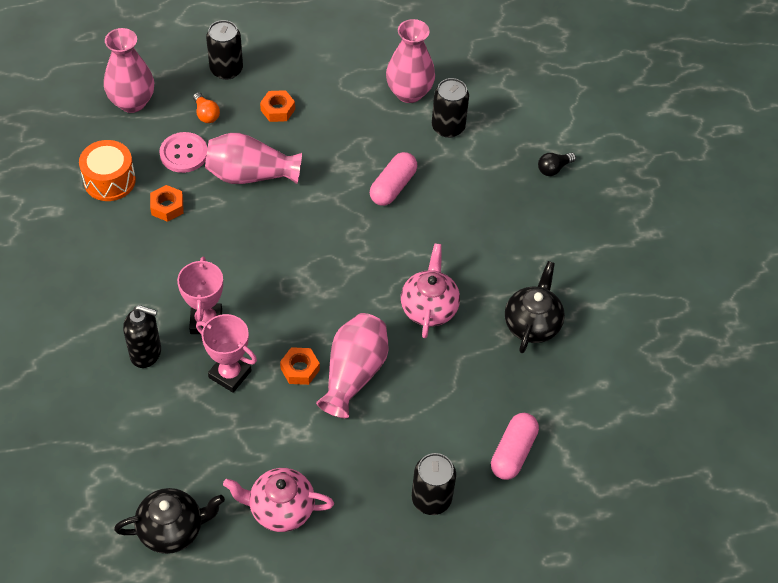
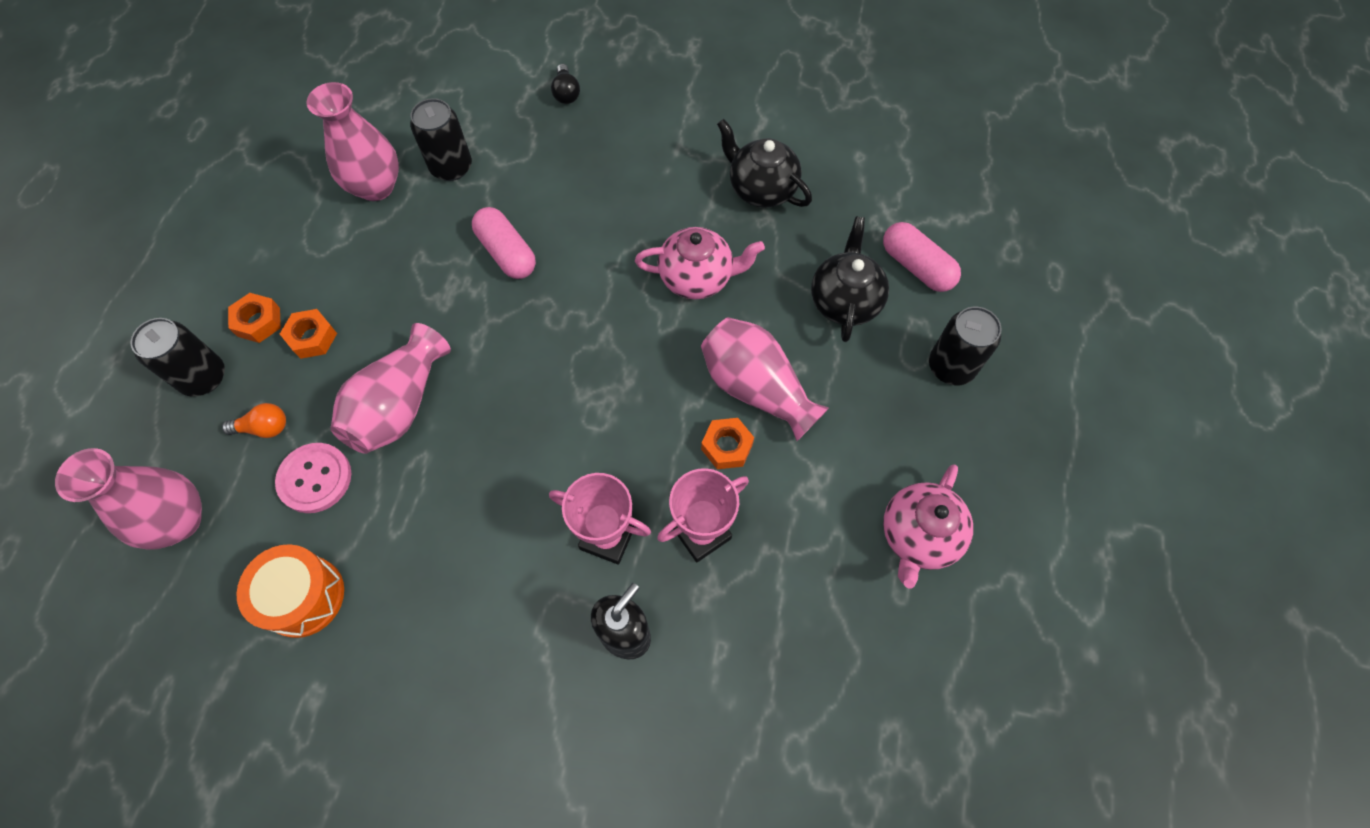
camera: 65 degrees left, 10 degrees up
(167, 207) = (394, 529): orange nut -> orange nut (258, 322)
(172, 529) = (910, 682): black teapot -> black teapot (844, 301)
(429, 308) = (697, 278): pink teapot -> pink teapot turned 150 degrees clockwise

